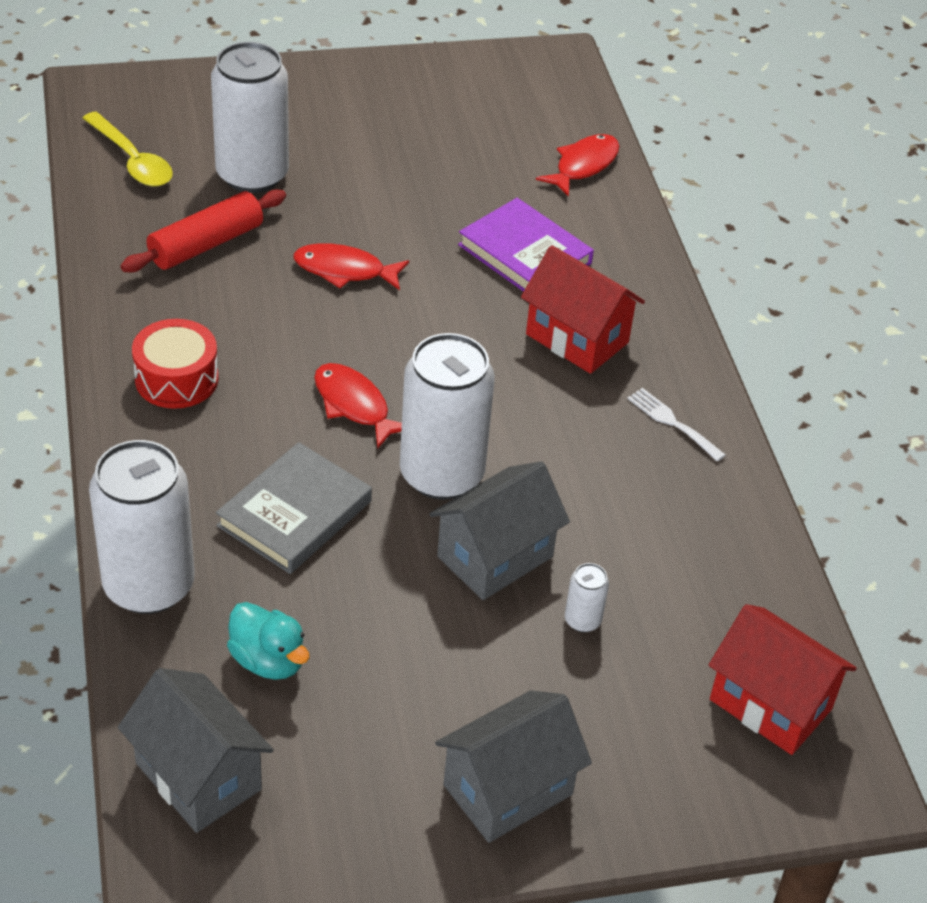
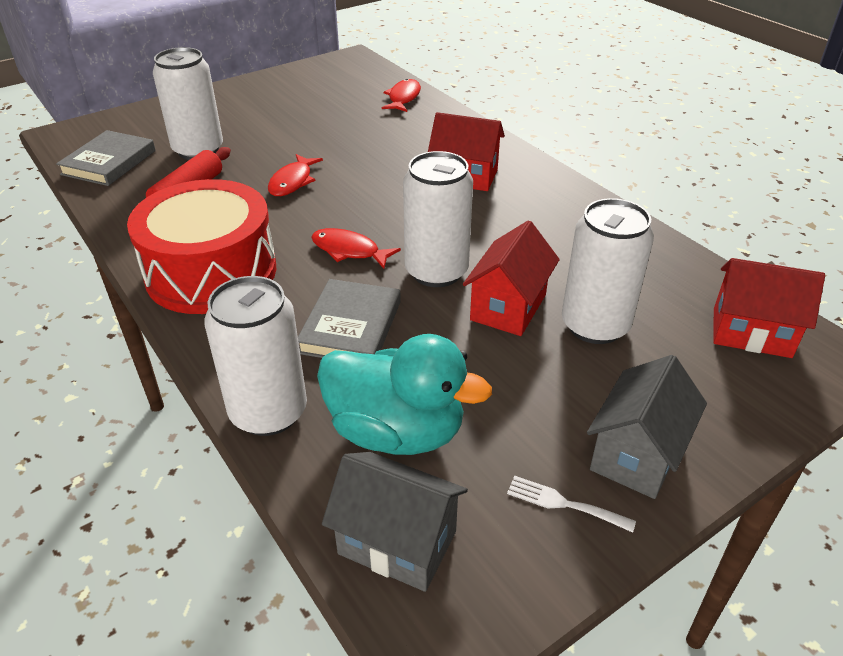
camera: 20 degrees left, 5 degrees down
(132, 160) = (109, 162): yellow spoon -> grey book
(176, 379) = (211, 272): red drum -> red drum, size x2.00
(268, 660) = (396, 431): turquoise duck -> turquoise duck, size x1.90
(344, 270) = (292, 182): red fish -> red fish turned 60 degrees counterclockwise
(495, 556) = (508, 307): grey house -> red house
(524, 254) = (401, 145): purple book -> none
(582, 620) = (595, 325): white can -> white can, size x2.41
(672, 422) = (556, 201): white fork -> white fork (564, 503)

